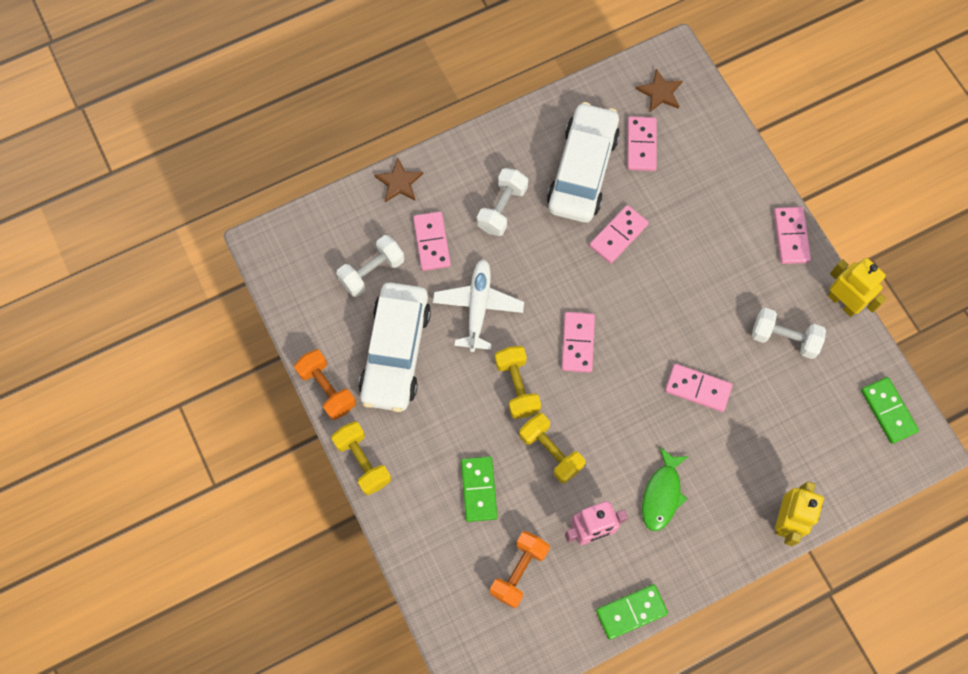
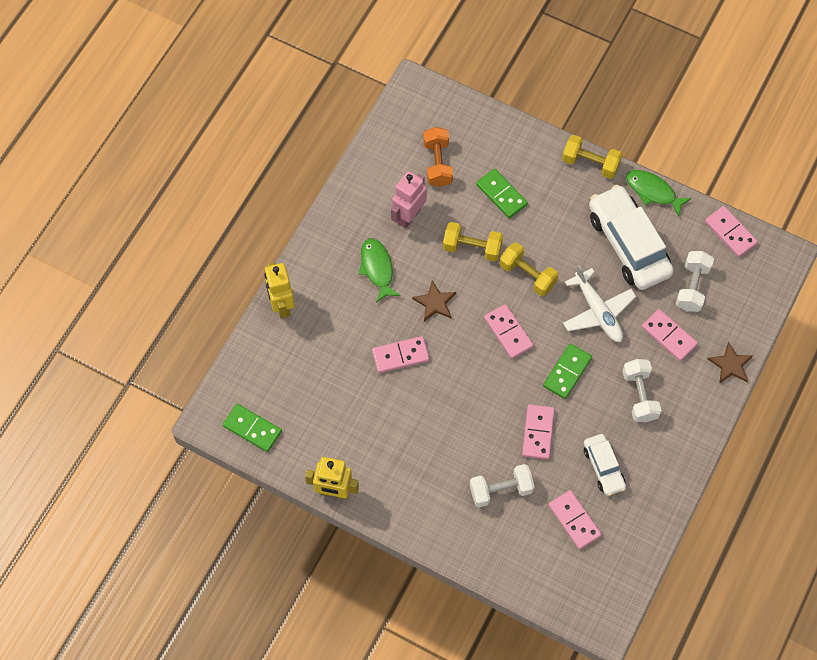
camera: 145 degrees right, 5 degrees down
(327, 389) = (653, 191): orange dumbbell -> green fish
(582, 170) = (603, 467): white car -> white car, size x0.53
(631, 612) = (348, 185): green domino -> green domino (567, 372)
(660, 92) = (593, 579): brown star -> brown star (435, 303)
(784, 338) = (361, 434): white dumbbell -> white dumbbell (501, 490)
(791, 236) = (406, 520): pink domino -> pink domino (730, 233)

